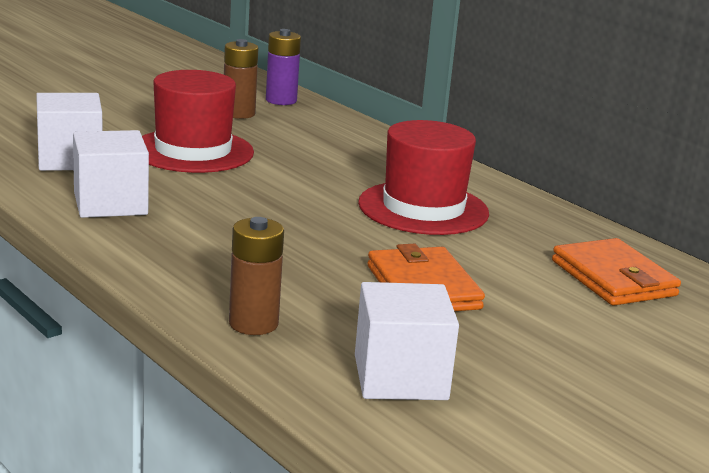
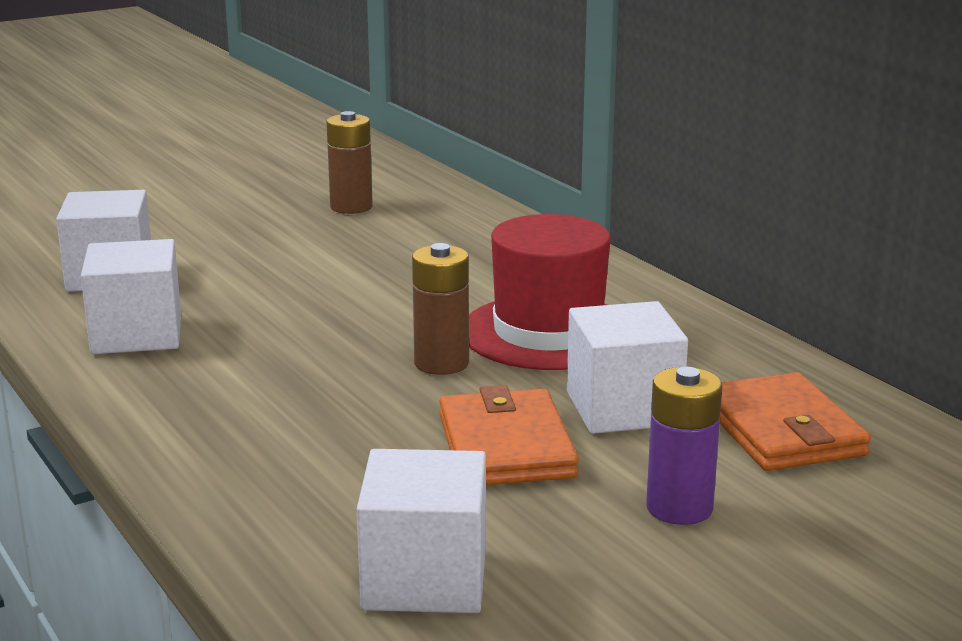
camera: 10 degrees right, 0 degrees up
(193, 151) = (271, 260): red hat -> none
(253, 324) = (255, 500): brown battery -> brown battery (441, 363)
(281, 100) = (414, 187): purple battery -> purple battery (679, 508)
(497, 262) = (623, 408): none -> white cube

